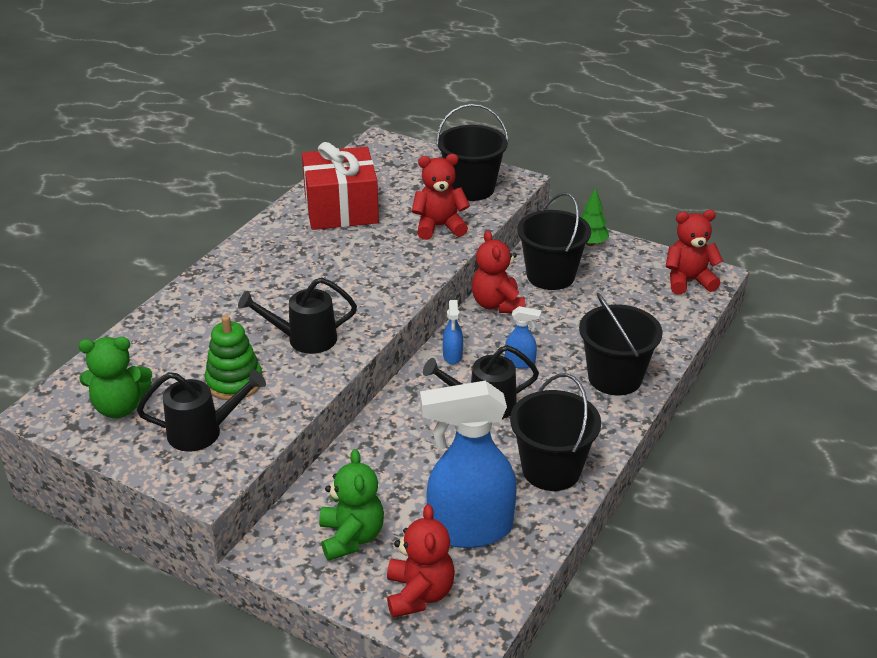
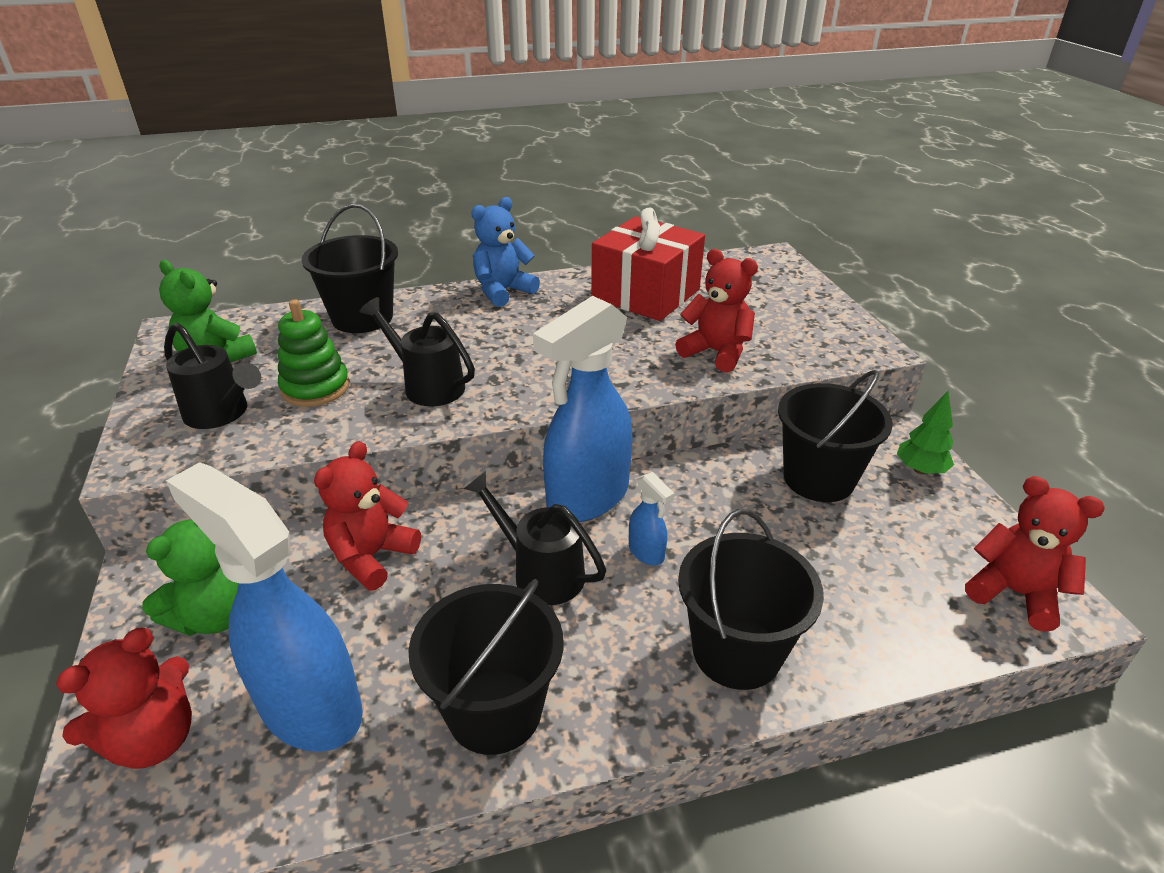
camera: 45 degrees right, 0 degrees up
(242, 255) = (503, 291): none -> blue teddy bear
(452, 356) = (587, 498): blue spray bottle -> blue spray bottle, size x2.37
(471, 188) = (807, 334): black bucket -> black bucket (362, 318)
(497, 304) = (712, 474): red teddy bear -> red teddy bear (372, 556)

